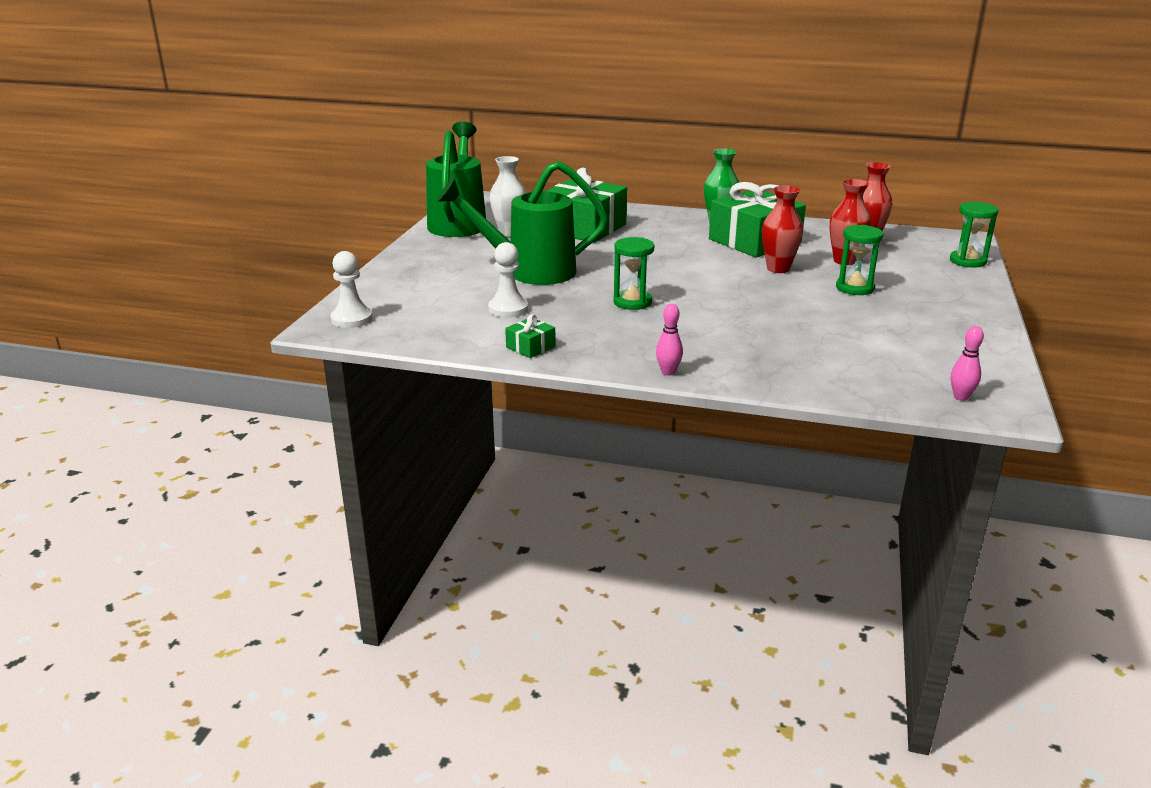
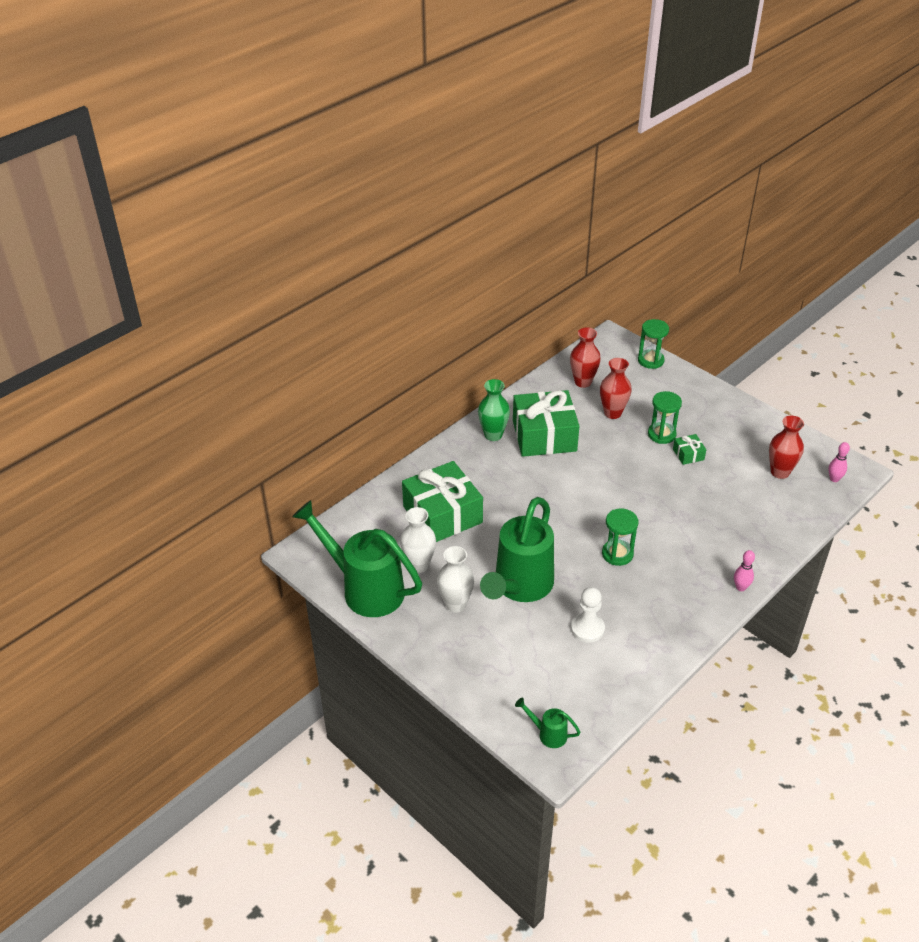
camera: 60 degrees left, 15 degrees up
(351, 319) = (548, 734): white pawn -> green watering can
(477, 254) = (455, 604): none -> white vase
(530, 347) = (664, 642): green gift -> green gift (688, 454)
(778, 269) = (605, 451): red vase -> red vase (780, 472)

